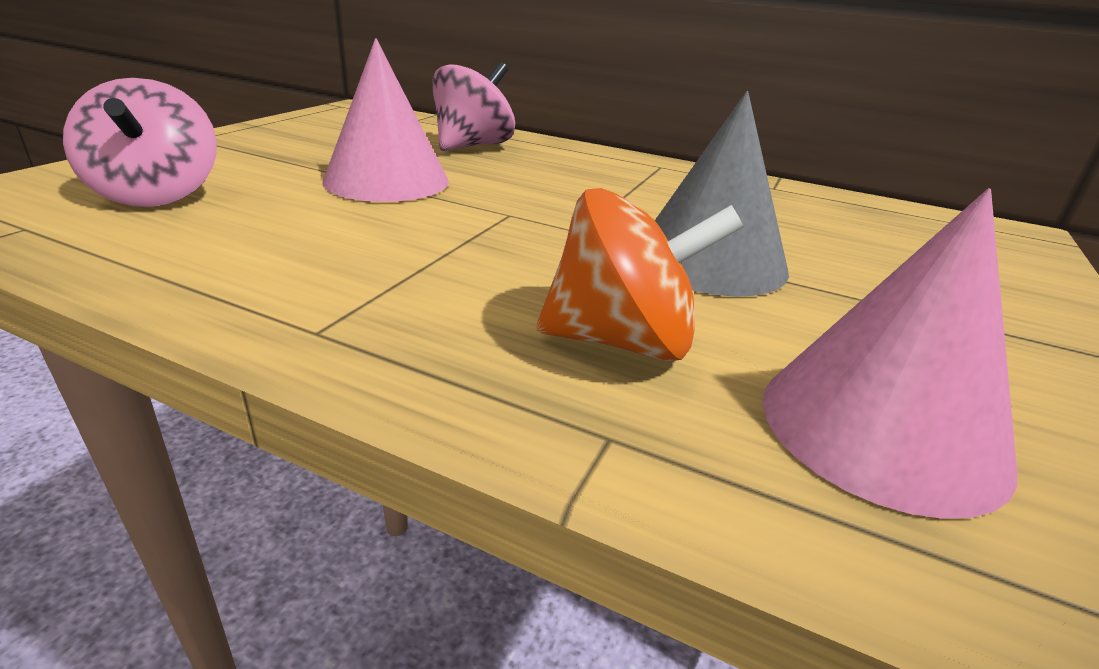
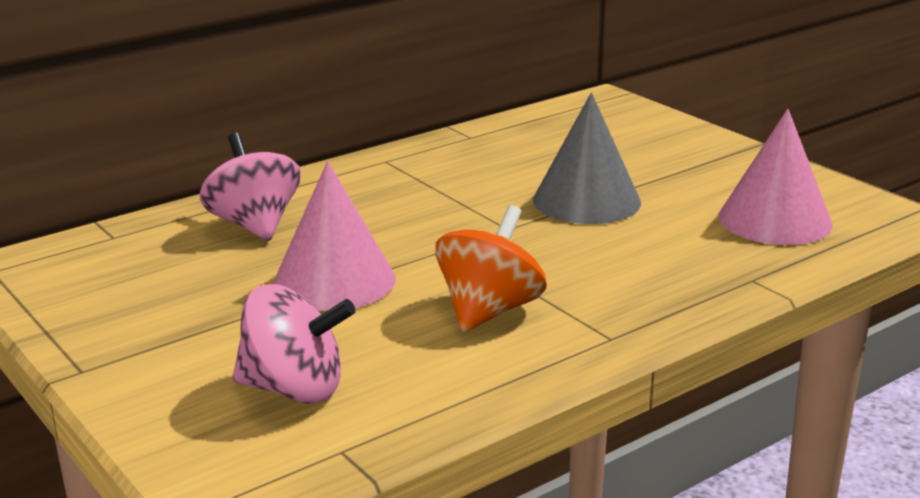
camera: 60 degrees left, 5 degrees down
(622, 341) = (672, 254): orange spinning top -> orange spinning top (489, 310)

